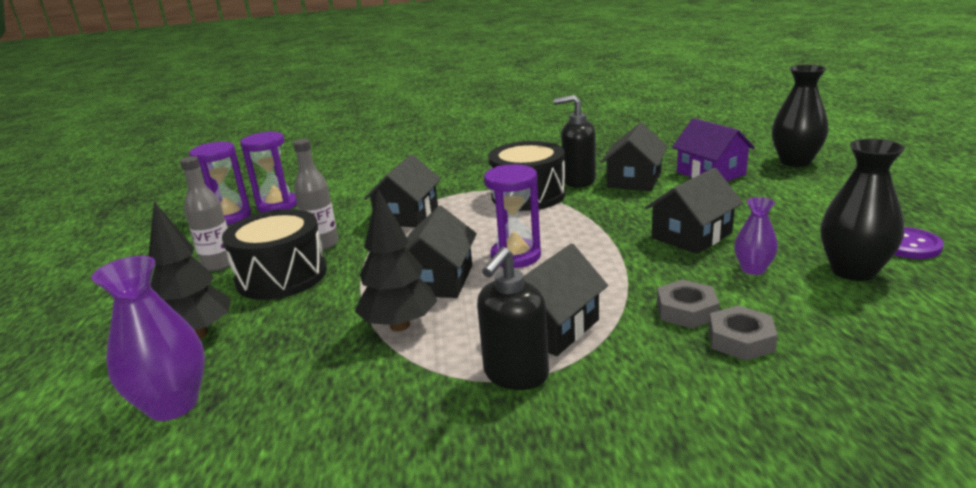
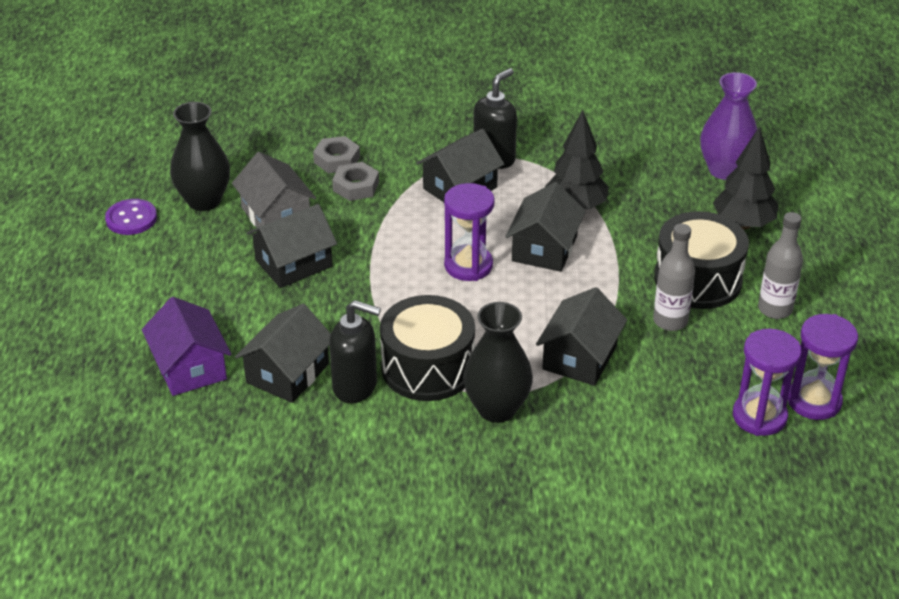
camera: 175 degrees left, 15 degrees up
(753, 269) = (276, 215): purple vase -> grey house
(795, 161) = (72, 370): black vase -> black vase (497, 409)

